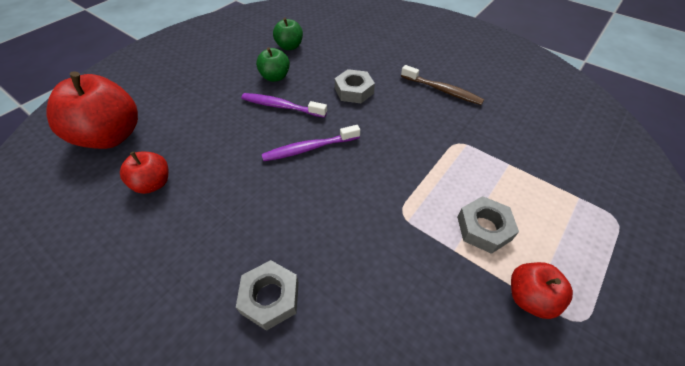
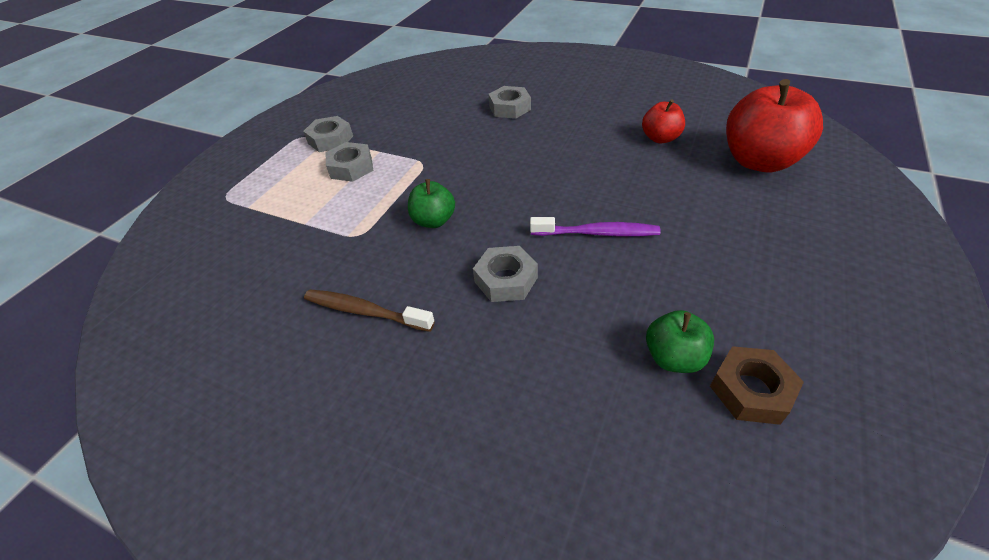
camera: 170 degrees right, 5 degrees down
(268, 33) = (751, 390): none -> brown nut
(275, 77) = (643, 278): green apple -> green apple (434, 221)
(309, 148) = (532, 194): purple toothbrush -> none
(529, 297) = (330, 139): red apple -> grey nut

